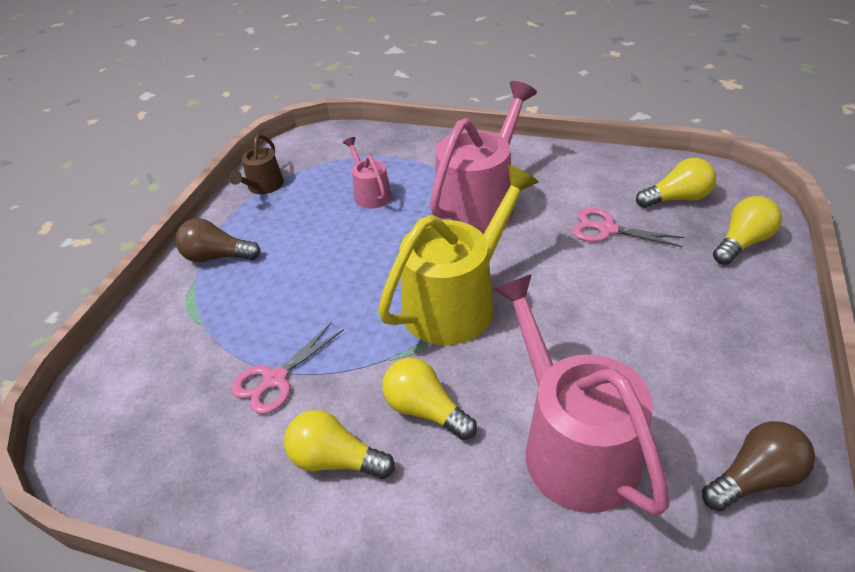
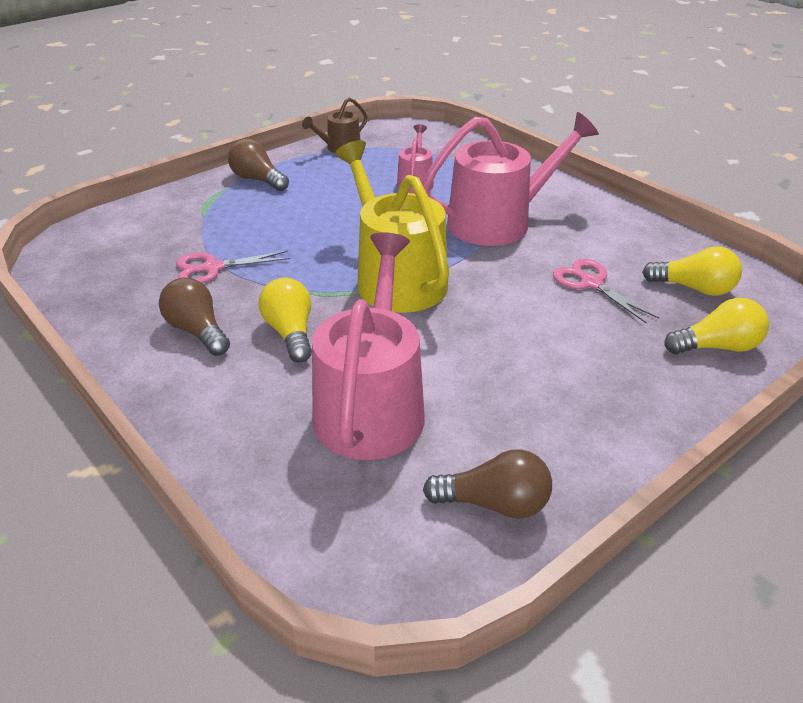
camera: 30 degrees right, 5 degrees down
(336, 460) = (197, 331): yellow light bulb -> brown light bulb
(456, 302) = (396, 279): yellow watering can -> yellow watering can turned 105 degrees counterclockwise

